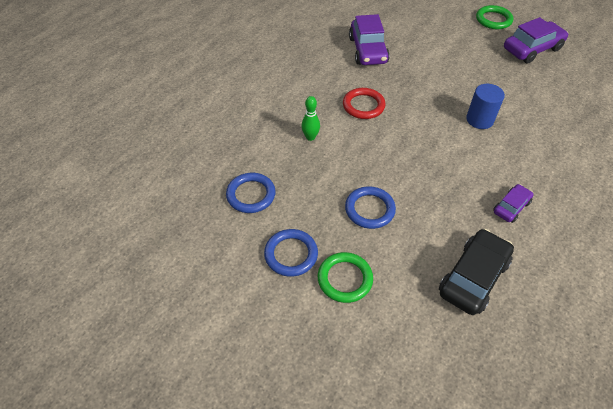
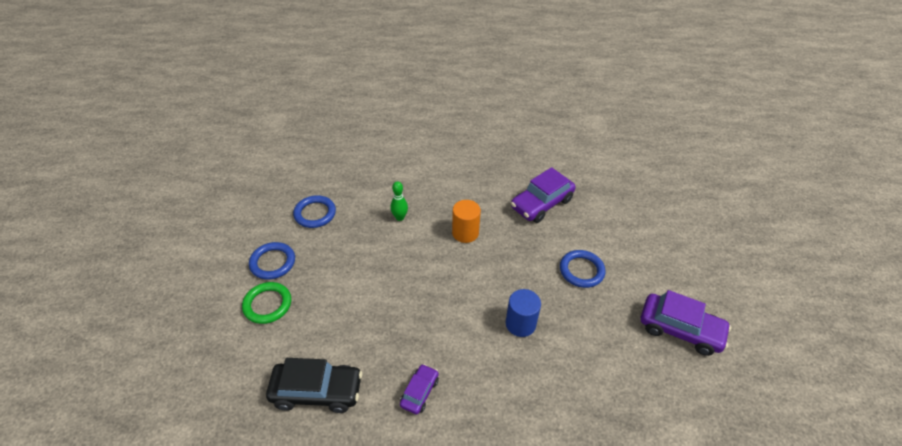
camera: 55 degrees right, 5 degrees down
(363, 106) = (465, 233): red ring -> orange cylinder
(369, 209) = (347, 289): blue ring -> blue ring (581, 270)
(493, 20) = (695, 277): green ring -> none
(511, 207) = (419, 392): purple car -> purple car turned 75 degrees counterclockwise

